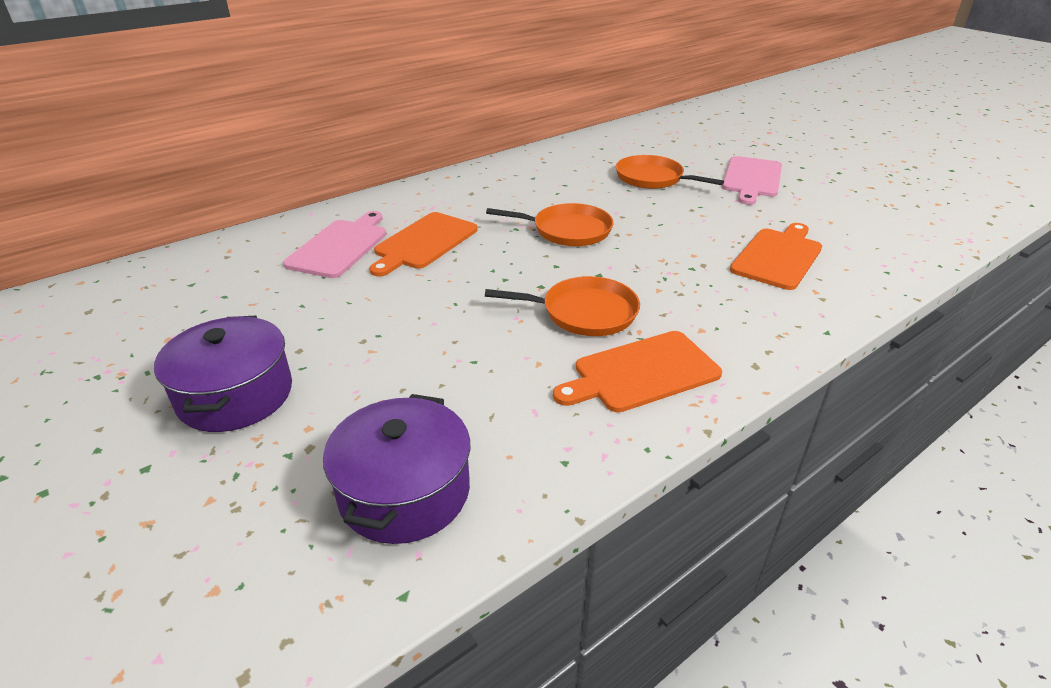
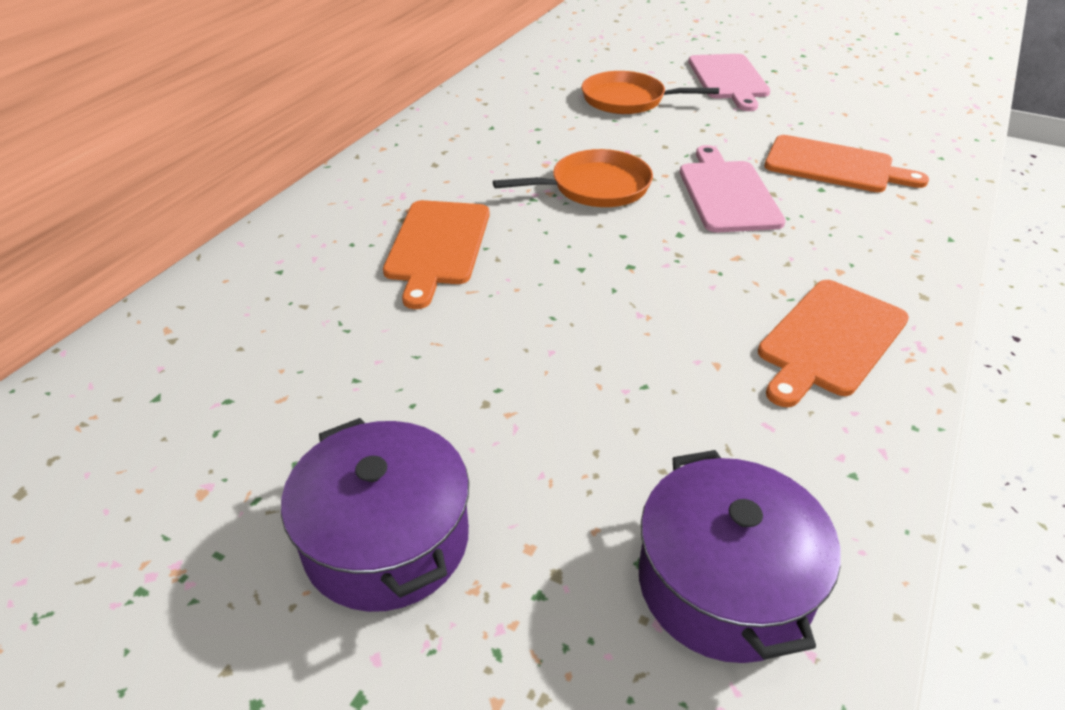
camera: 25 degrees left, 5 degrees up
(340, 246) = (329, 280): pink cutting board -> pink cutting board (727, 193)
(584, 312) = (707, 286): orange pan -> none
(778, 257) = (834, 165): orange cutting board -> orange cutting board turned 105 degrees clockwise

